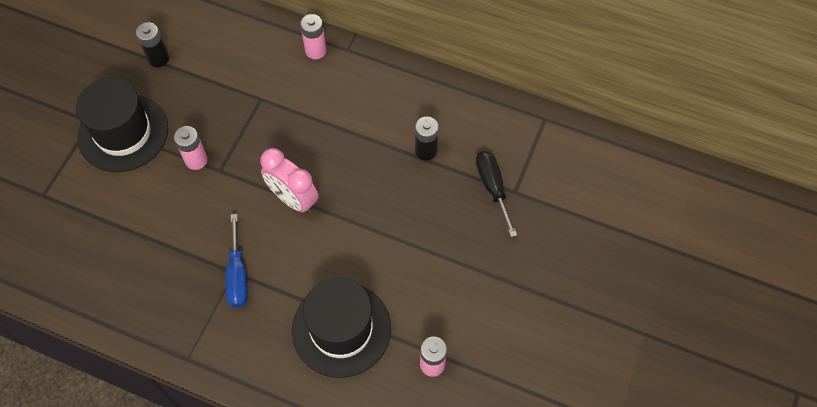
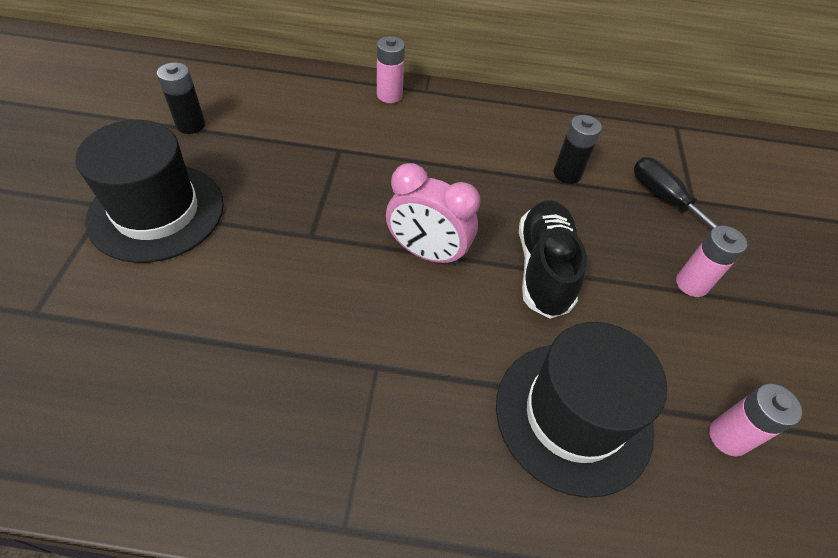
camera: 20 degrees left, 10 degrees down
(196, 160) = (274, 228): pink battery -> pink battery (691, 284)
(237, 275) = (385, 369): blue screwdriver -> none
(369, 227) = (543, 268): none -> black shoe

